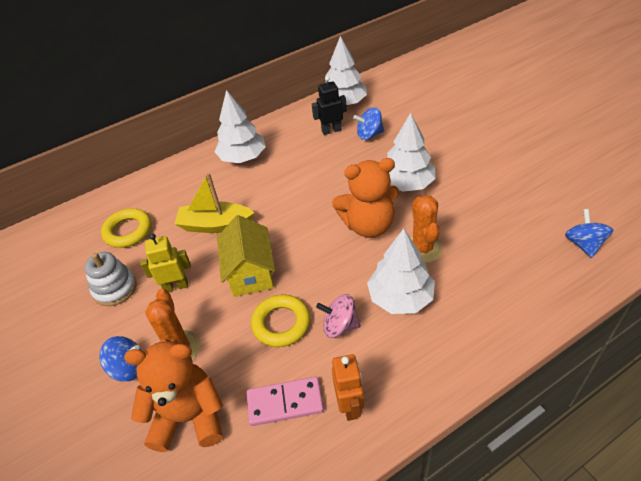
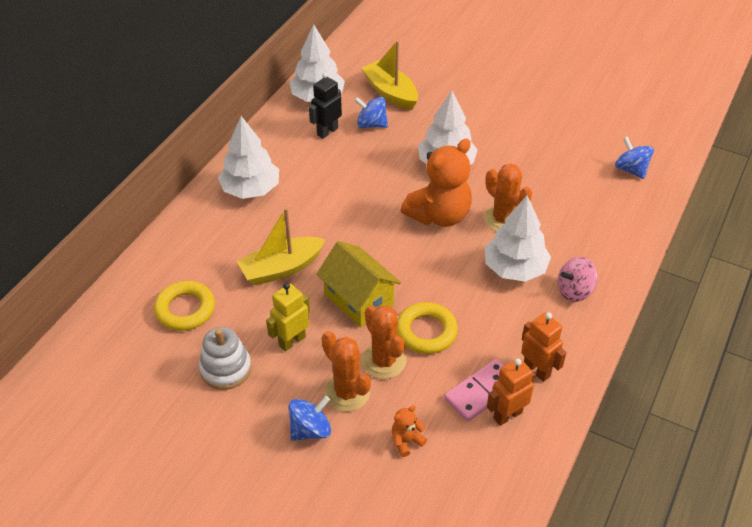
camera: 35 degrees left, 0 degrees up
(189, 417) = (406, 441): orange teddy bear -> orange teddy bear, size x0.42
(228, 334) = (384, 361): none -> orange cactus
(290, 437) = (507, 415): none -> orange robot
(340, 326) = (480, 312): pink spinning top -> pink spinning top (574, 291)
(369, 134) = (371, 124): blue spinning top -> blue spinning top turned 60 degrees clockwise
(403, 114) = (390, 92): none -> yellow boat

